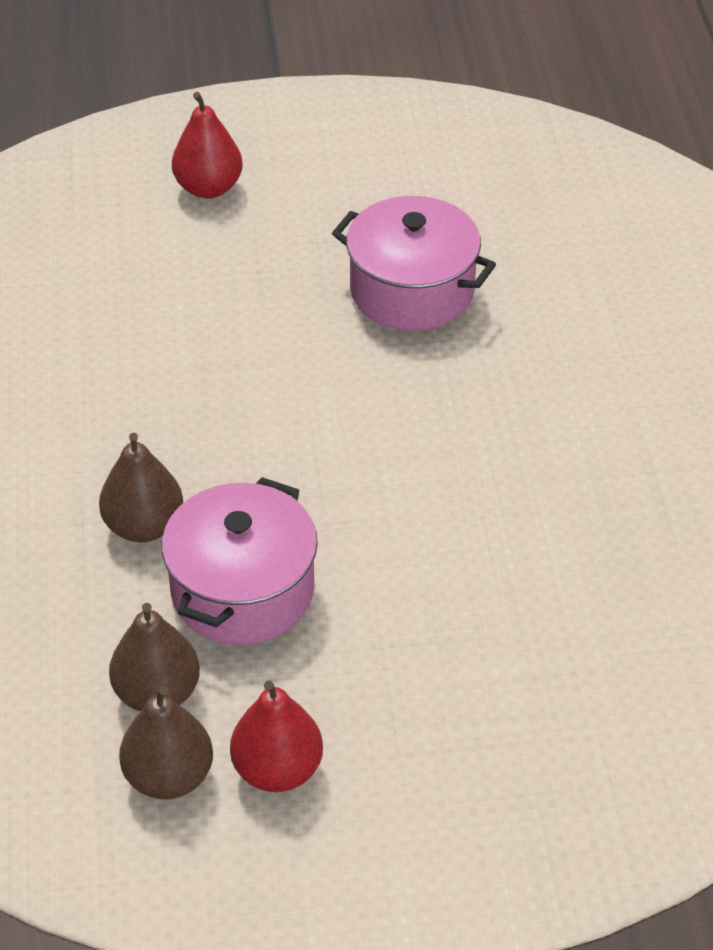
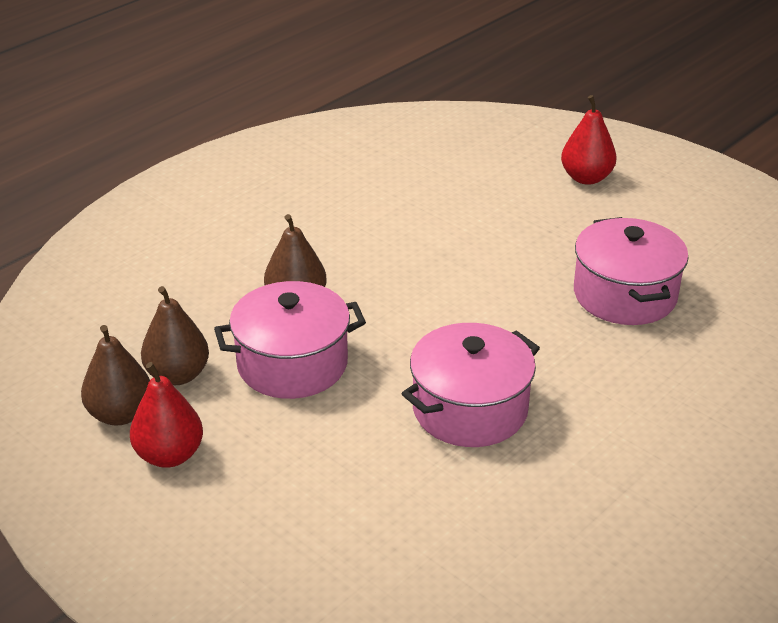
camera: 50 degrees right, 10 degrees down
(450, 502) = (470, 409): none -> pink pot

